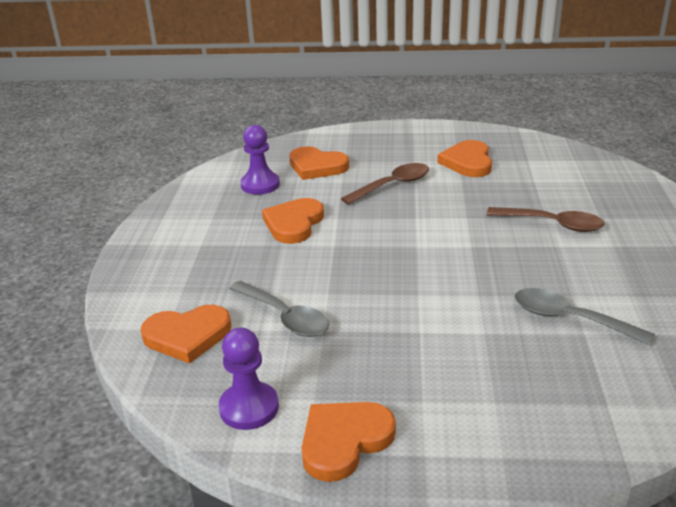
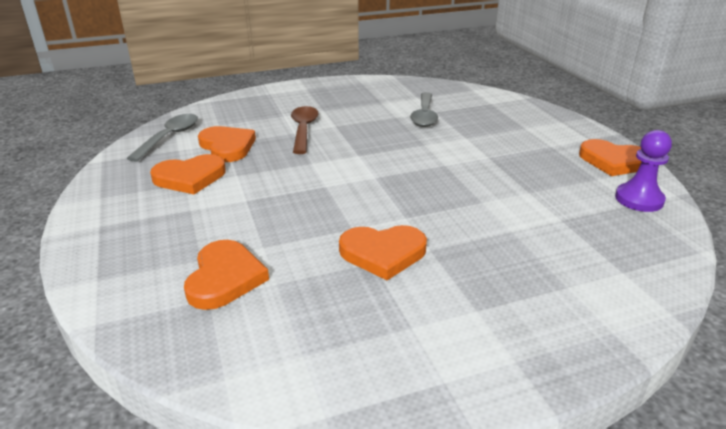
camera: 115 degrees left, 0 degrees up
(187, 336) = (616, 255): orange heart -> orange heart (227, 147)
(260, 185) = (299, 314): purple pawn -> none
(284, 317) = (535, 213): grey spoon -> grey spoon (170, 137)
(392, 185) = (261, 210): brown spoon -> none

